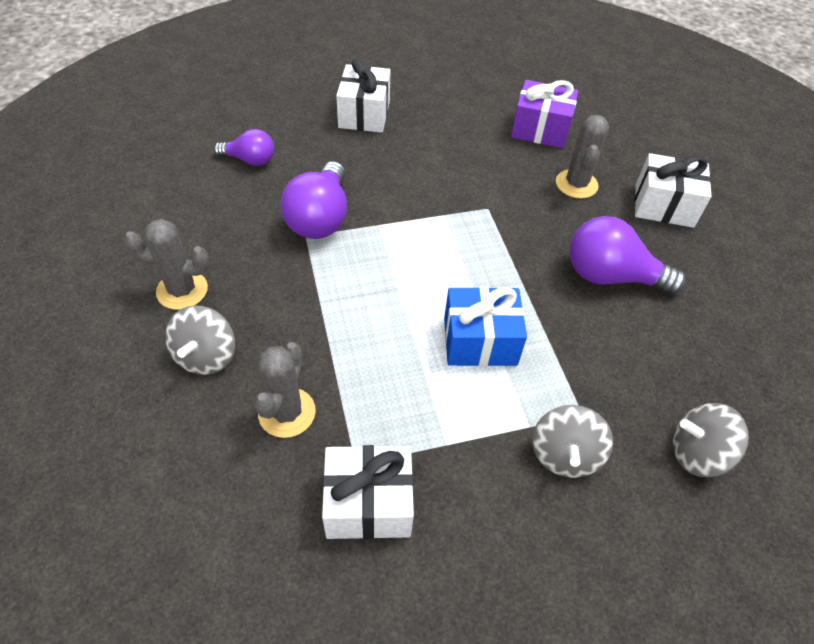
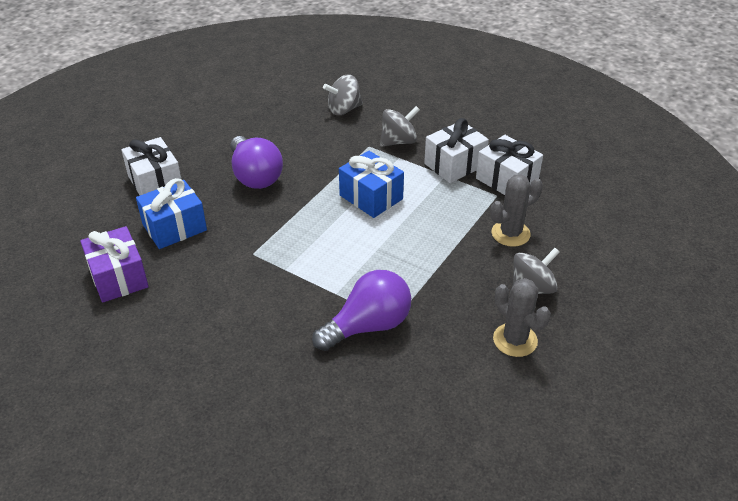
camera: 130 degrees left, 10 degrees down
(250, 160) = (362, 420): purple light bulb -> none
(364, 114) = (212, 396): white gift -> white gift (454, 165)
(576, 184) = (174, 227): grey cactus -> blue gift
(697, 453) = (344, 109): grey spinning top -> grey spinning top turned 105 degrees clockwise

